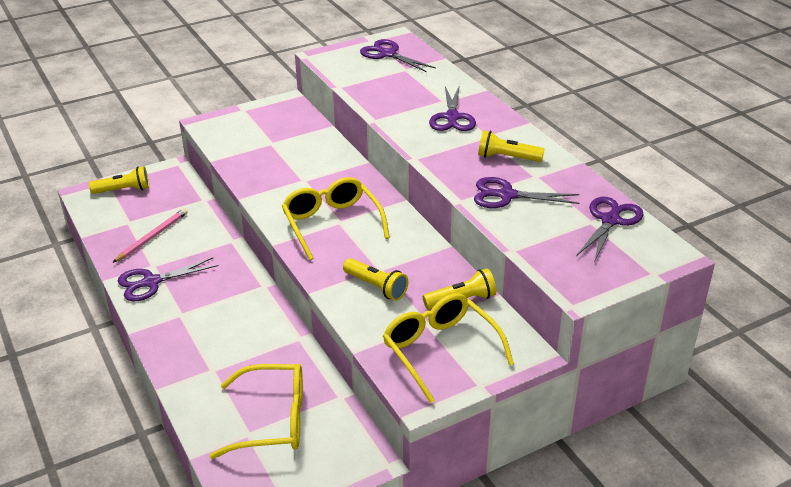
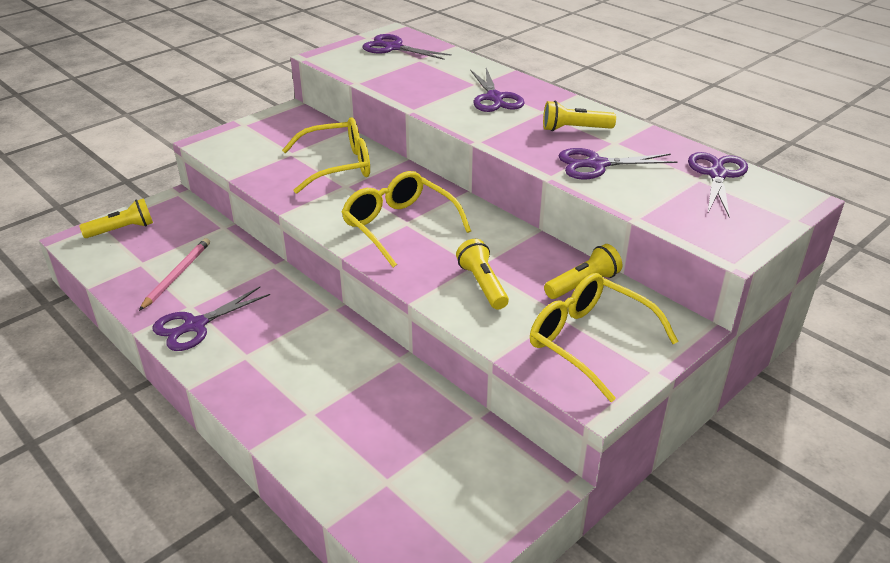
camera: 15 degrees left, 0 degrees up
(273, 420) = (410, 459): yellow glasses -> yellow glasses (338, 166)
(376, 287) = (482, 284): yellow flashlight -> yellow flashlight turned 135 degrees counterclockwise

